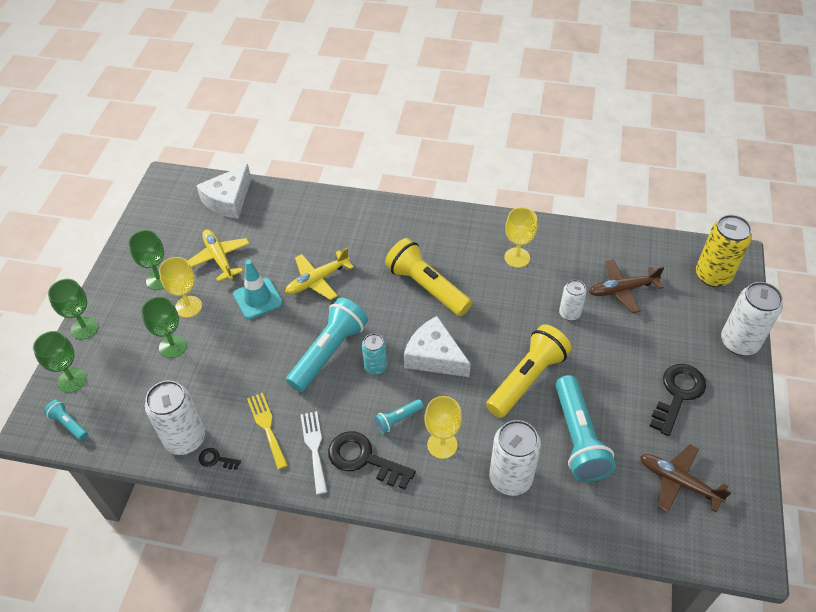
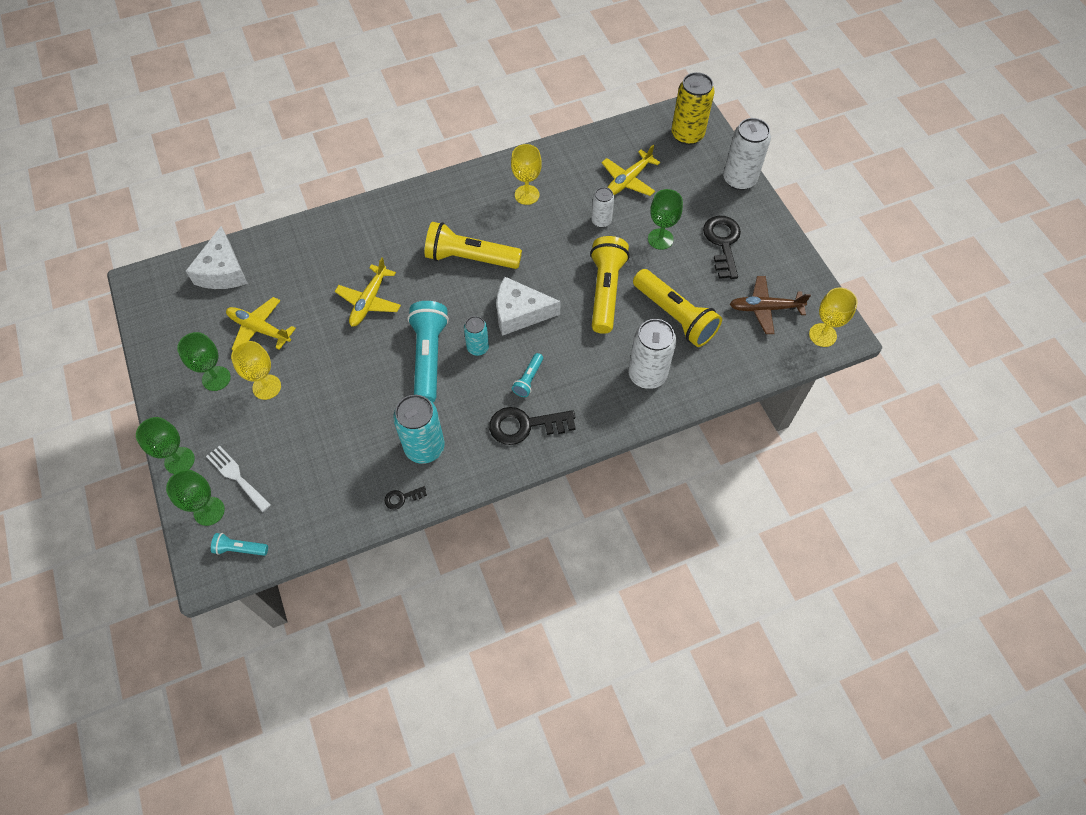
camera: 35 degrees left, 10 degrees up
(173, 346) = (282, 429): green goblet -> green goblet (660, 239)
(185, 439) = (360, 498): white can -> none
(258, 298) = (327, 345): turquoise traffic cone -> none
(267, 427) = (424, 447): yellow fork -> turquoise can
(314, 448) = (478, 440): white fork -> white fork (236, 476)
(442, 445) = (578, 379): yellow goblet -> yellow goblet (822, 335)
(578, 438) = (675, 316): turquoise flashlight -> yellow flashlight
(622, 289) = (628, 180): brown plane -> yellow plane

